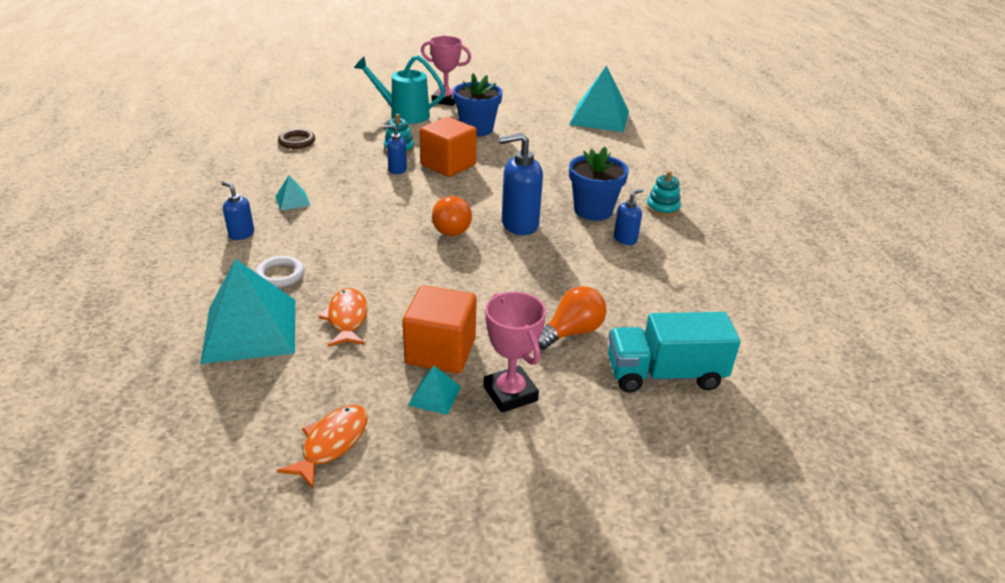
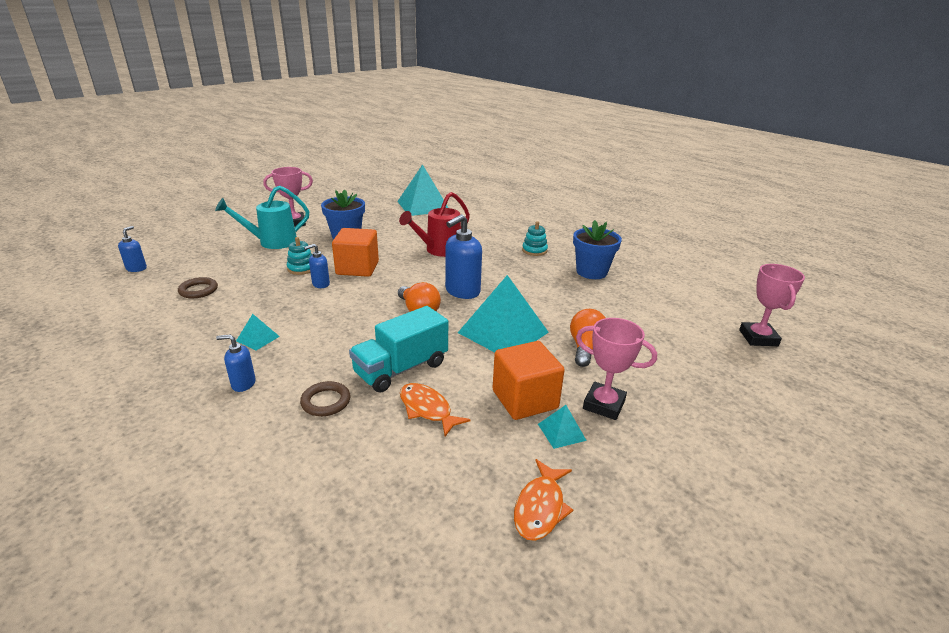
camera: 35 degrees left, 5 degrees down
(250, 330) = (358, 458): turquoise pyramid -> turquoise pyramid (503, 332)
(280, 275) = (326, 402): white ring -> brown ring
(332, 443) = (540, 507): orange fish -> orange fish turned 150 degrees counterclockwise
(552, 173) = (439, 250): none -> red watering can
(593, 210) = (496, 266): blue flower pot -> blue flower pot (591, 272)
(625, 239) = (538, 277): blue soap dispenser -> blue soap dispenser (136, 268)
(664, 374) = (665, 348): turquoise truck -> turquoise truck (401, 369)
(814, 419) = (758, 338): none -> pink trophy

